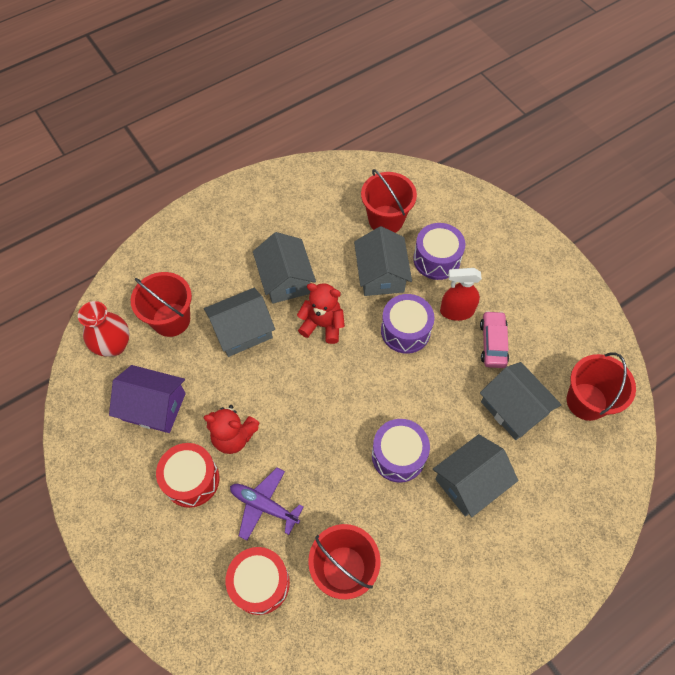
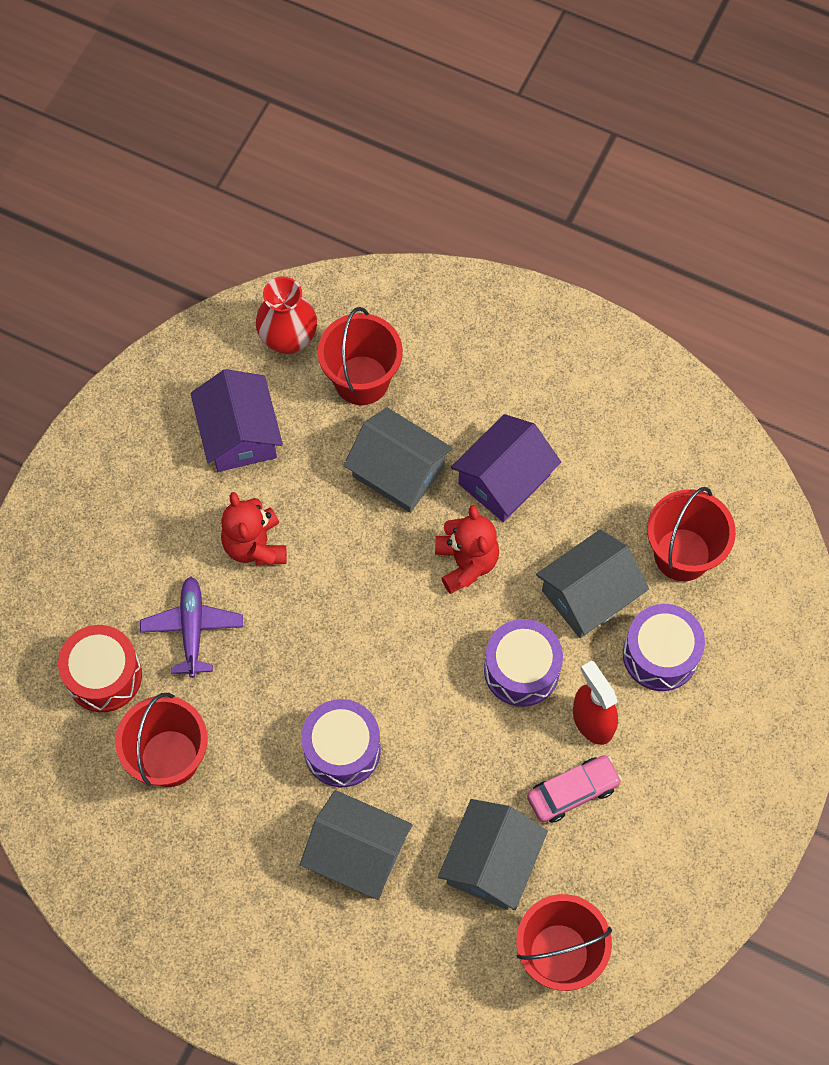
camera: 60 degrees right, 5 degrees up
(191, 479) = (177, 531): red drum -> none
(285, 279) = (504, 479): grey house -> purple house

